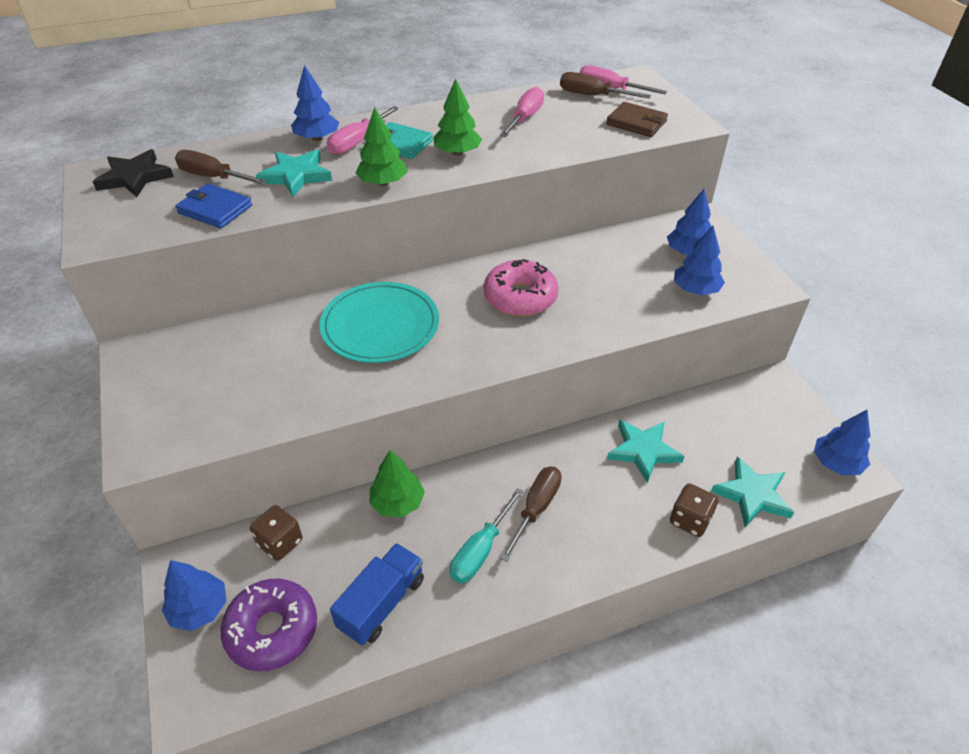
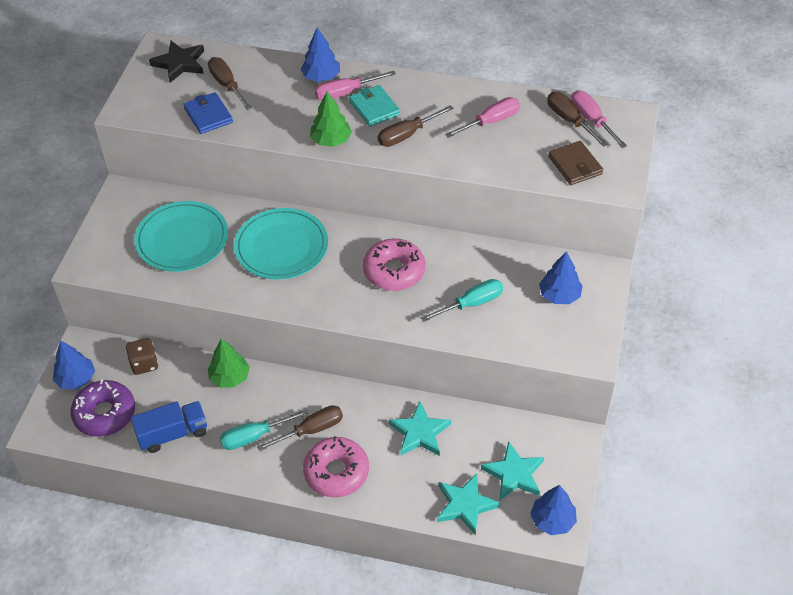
camera: 35 degrees right, 5 degrees up
(254, 368) = (182, 239): none -> turquoise plate
(296, 176) = (280, 107): turquoise star -> turquoise star (514, 474)
(457, 153) = (407, 135): green tree -> brown screwdriver
(602, 537) = (336, 472): none -> pink donut
(621, 292) = (471, 304): none -> turquoise screwdriver
(690, 520) = (404, 495): brown dice -> none
(695, 290) = (529, 329): blue tree -> none

